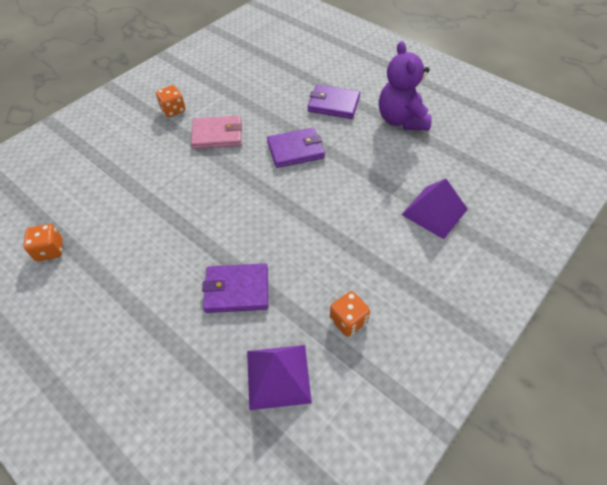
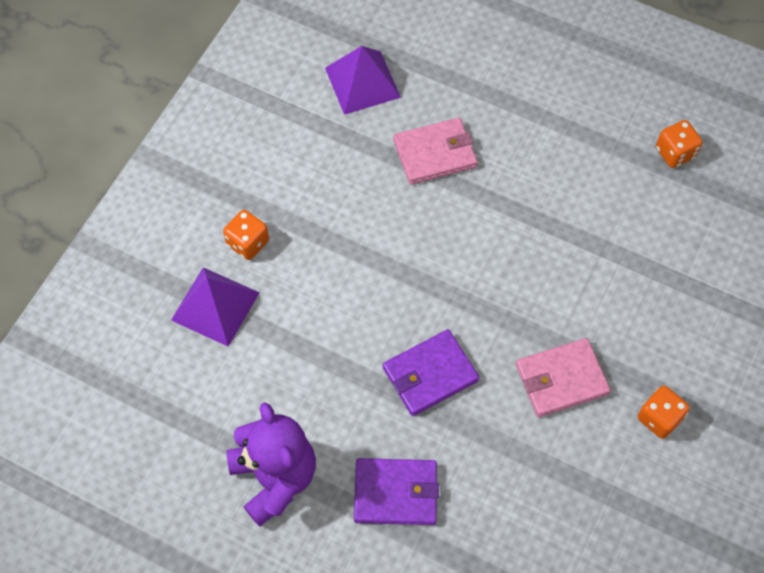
camera: 165 degrees right, 10 degrees up
(237, 290) = (435, 153): purple wallet -> pink wallet
(348, 321) = (304, 146): orange dice -> orange dice (248, 243)

